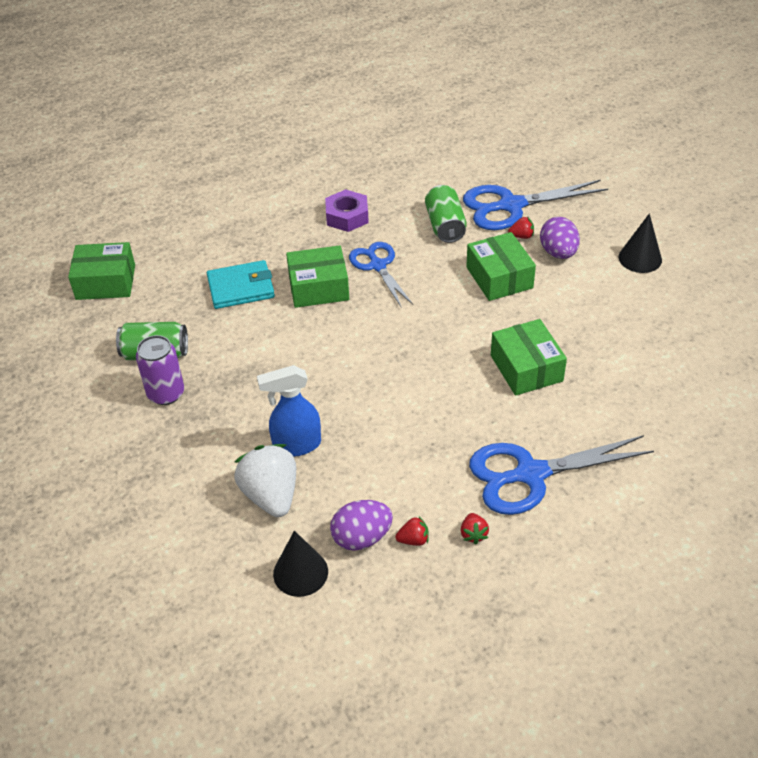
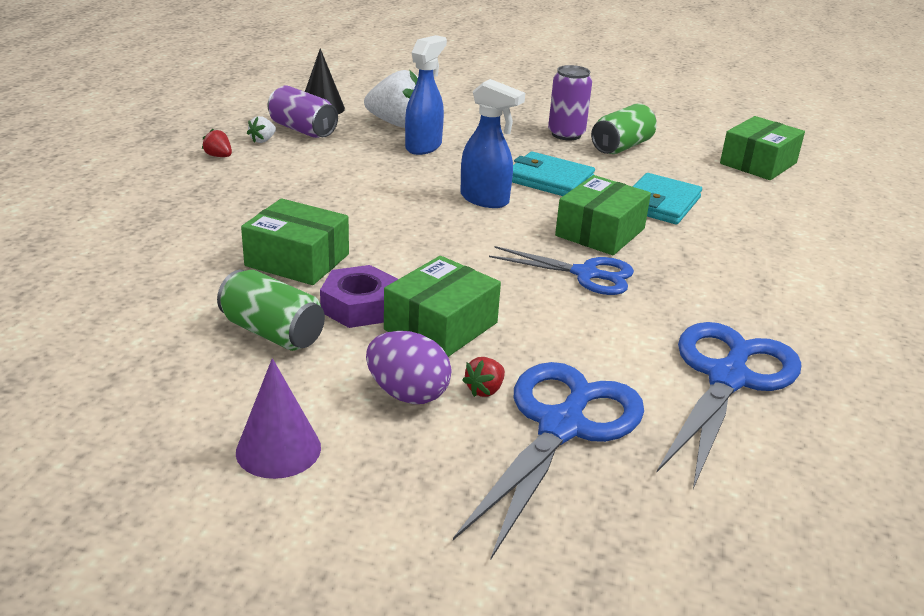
camera: 130 degrees right, 15 degrees down
(268, 350) = (549, 179): none -> turquoise wallet
(342, 355) = (485, 200): none -> blue spray bottle
(347, 216) = (711, 303): purple nut -> purple nut (359, 306)
(361, 538) = (302, 130): purple egg -> purple can
(413, 540) = (263, 140): red strawberry -> white strawberry
(445, 226) = (595, 351): green can -> green can (272, 332)
(499, 277) = (441, 326): green box -> green box turned 75 degrees counterclockwise
(530, 474) = (206, 197): blue scissors -> blue scissors (728, 378)
(640, 258) = (278, 449): black cone -> purple cone

